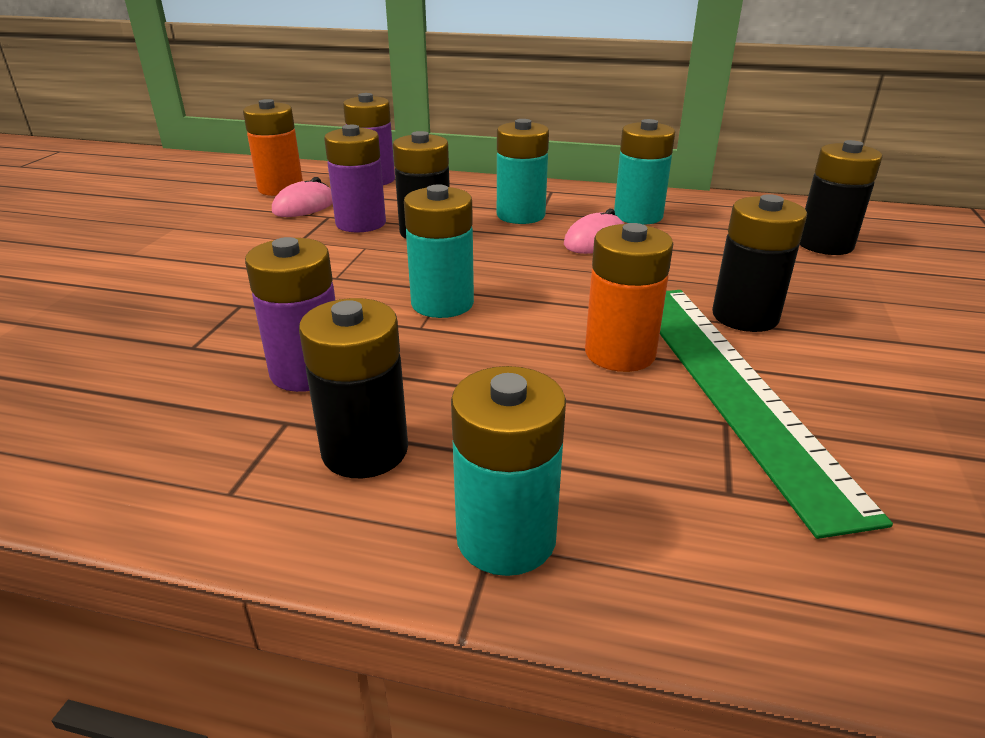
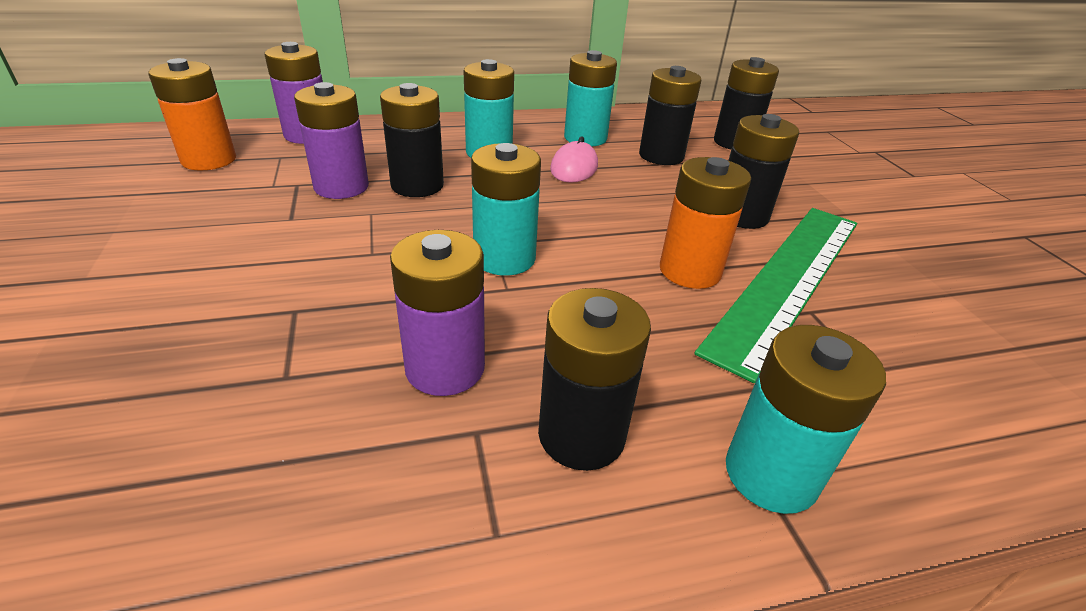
camera: 30 degrees left, 5 degrees up
(304, 206) = (258, 177): pink mouse -> none
(710, 244) = (661, 156): none -> black battery
(731, 386) = (787, 279): green ruler -> green ruler turned 75 degrees clockwise

